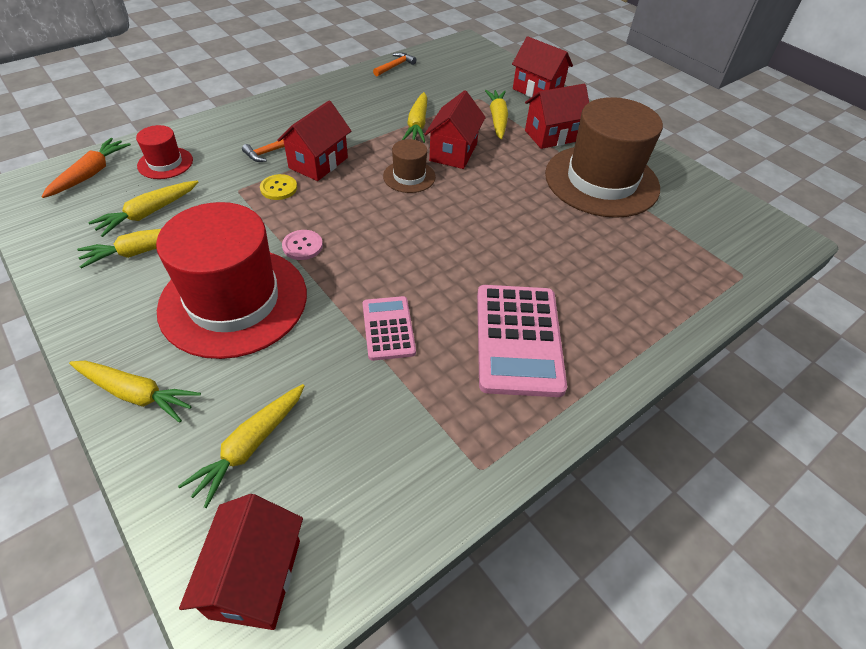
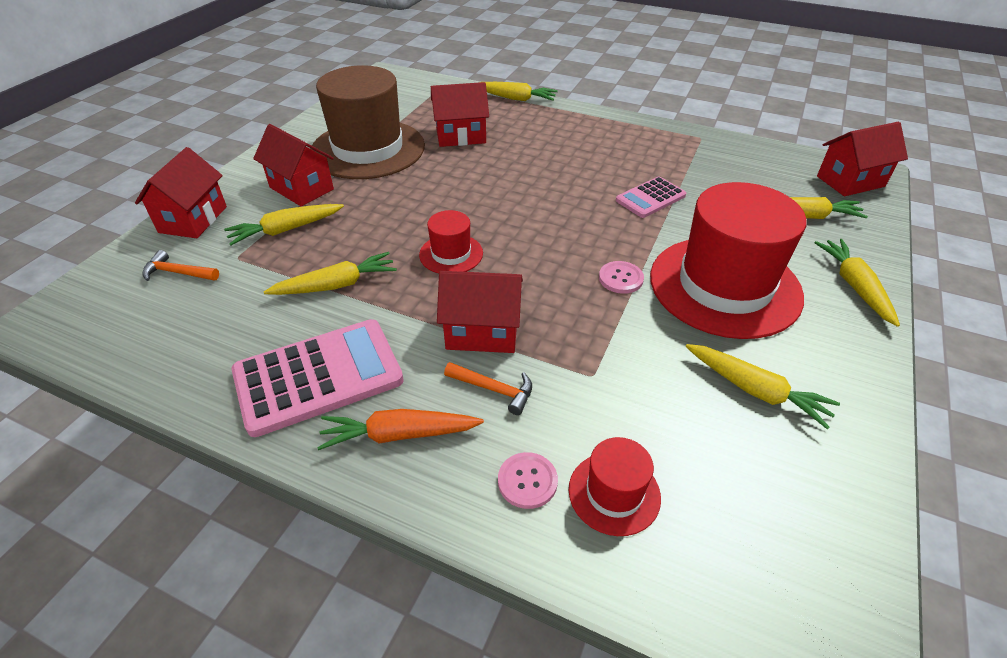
camera: 115 degrees left, 5 degrees down
(91, 174) = (720, 574): orange carrot -> orange carrot (398, 435)
(148, 213) = (709, 431): yellow carrot -> yellow carrot (515, 98)
(206, 141) = (527, 481): none -> pink button
(279, 188) = (557, 341): yellow button -> none
(395, 66) = (162, 371): orange hammer -> orange hammer (178, 273)
(409, 176) = (451, 254): brown hat -> red hat
(453, 152) = (381, 240): red house -> red house (461, 136)
(518, 339) = (595, 147): pink calculator -> pink calculator (318, 377)

